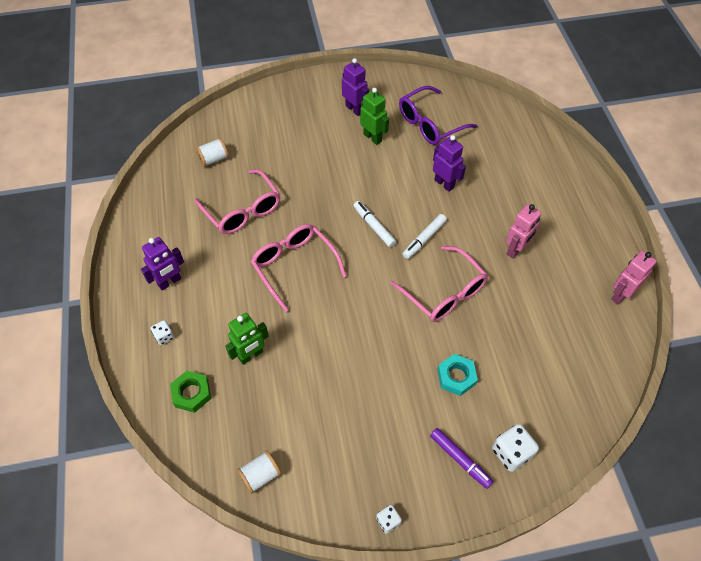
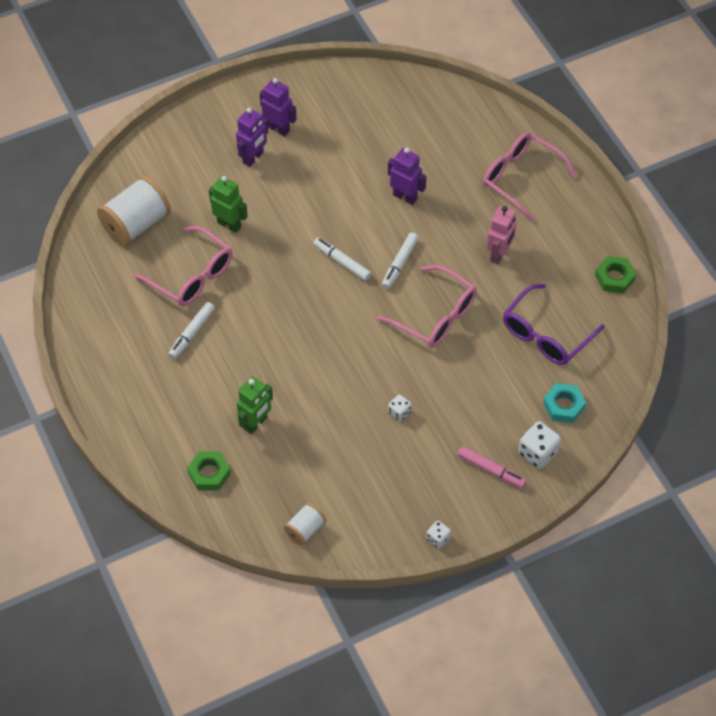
camera: 15 degrees left, 0 degrees up
(164, 336) = (158, 426): white dice -> white dice (399, 412)
(169, 282) = (141, 370): purple robot -> purple robot (253, 158)
(213, 159) = (136, 224): white spool -> white spool, size x1.88
(224, 259) = (192, 333): none -> white marker
(294, 266) = (270, 324): pink glasses -> pink glasses (521, 179)
(372, 137) = (310, 159): green robot -> green robot (229, 224)
(430, 123) = (371, 128): purple glasses -> purple glasses (546, 334)
(456, 377) = (468, 396): turquoise nut -> turquoise nut (563, 405)
(460, 459) = (491, 470): purple marker -> pink marker
(620, 295) = (614, 277): pink robot -> green nut

